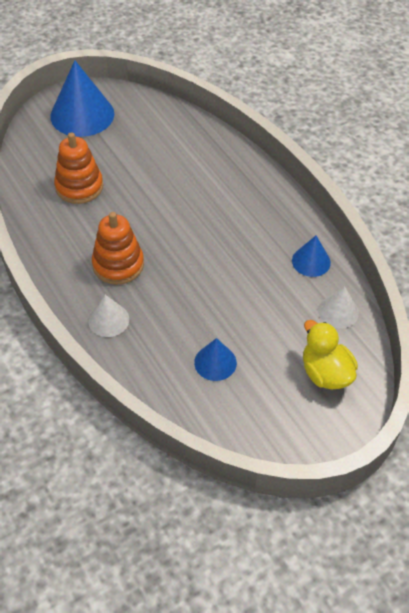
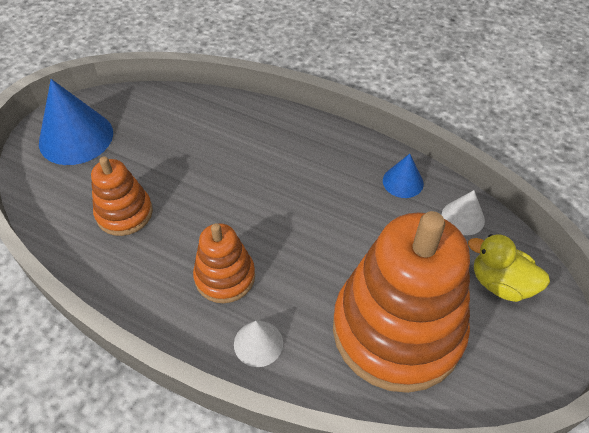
camera: 30 degrees left, 0 degrees up
(215, 362) = (397, 330): blue cone -> orange stacking toy

